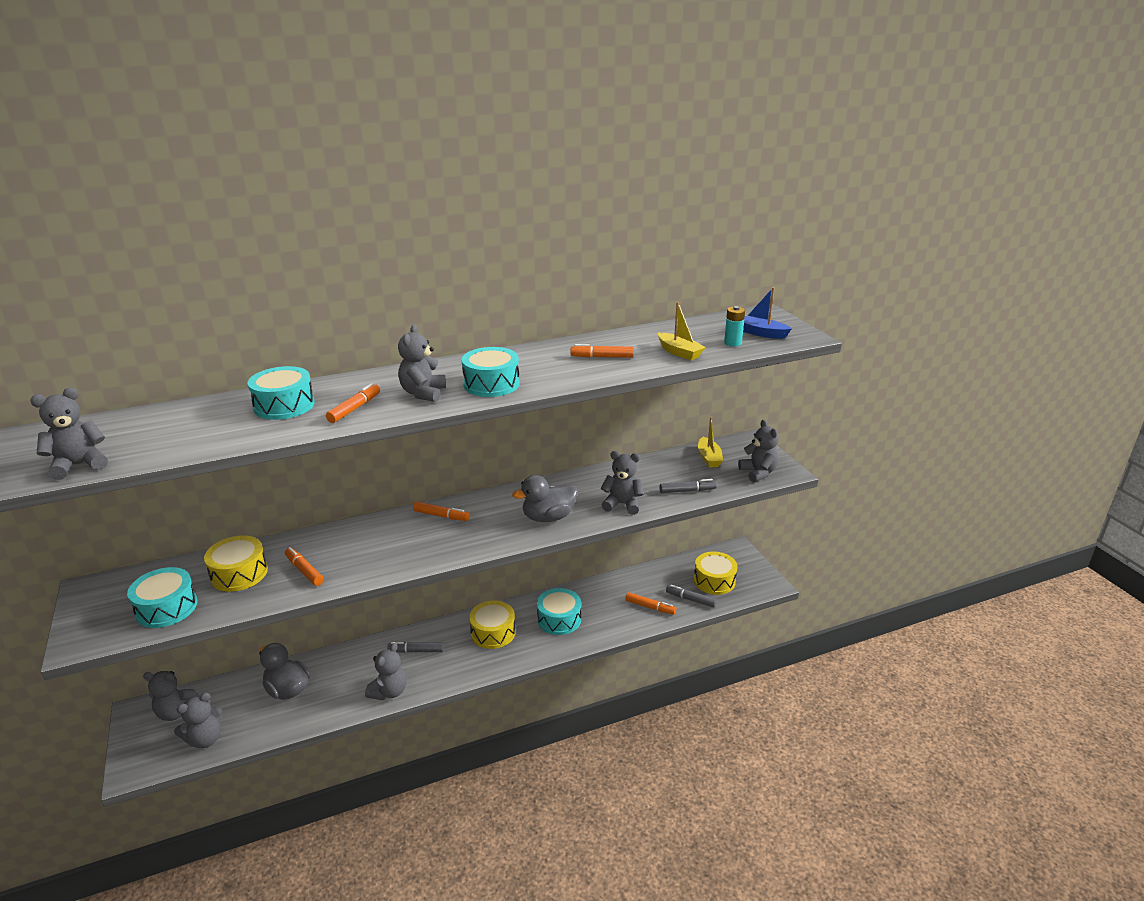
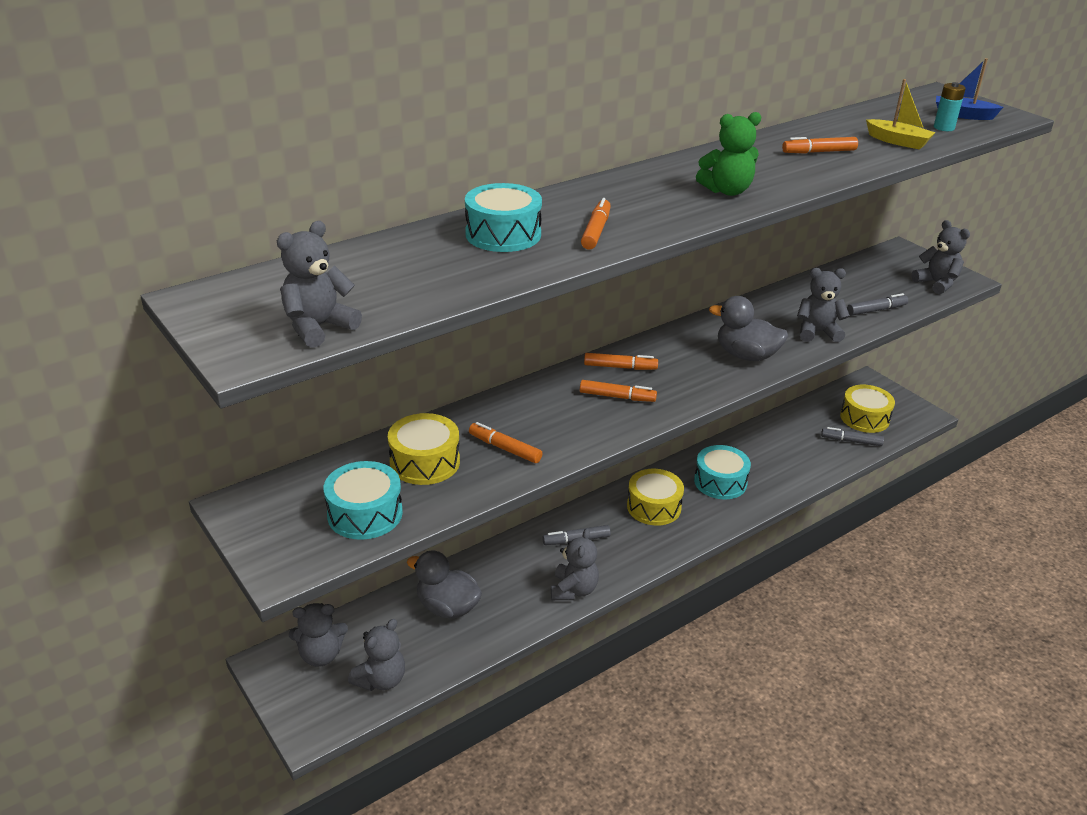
camera: 15 degrees left, 5 degrees up
(423, 393) = (658, 207): grey teddy bear -> none
(491, 384) = (727, 191): turquoise drum -> green teddy bear
(548, 517) = (746, 355): grey duck -> grey duck turned 60 degrees clockwise
(650, 607) = (812, 455): orange marker -> orange marker (617, 397)
(709, 458) = (872, 272): yellow boat -> none

